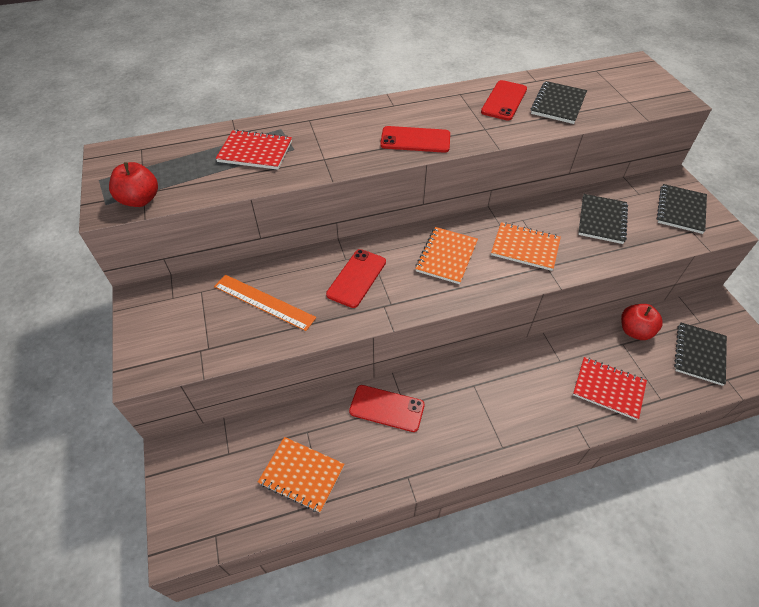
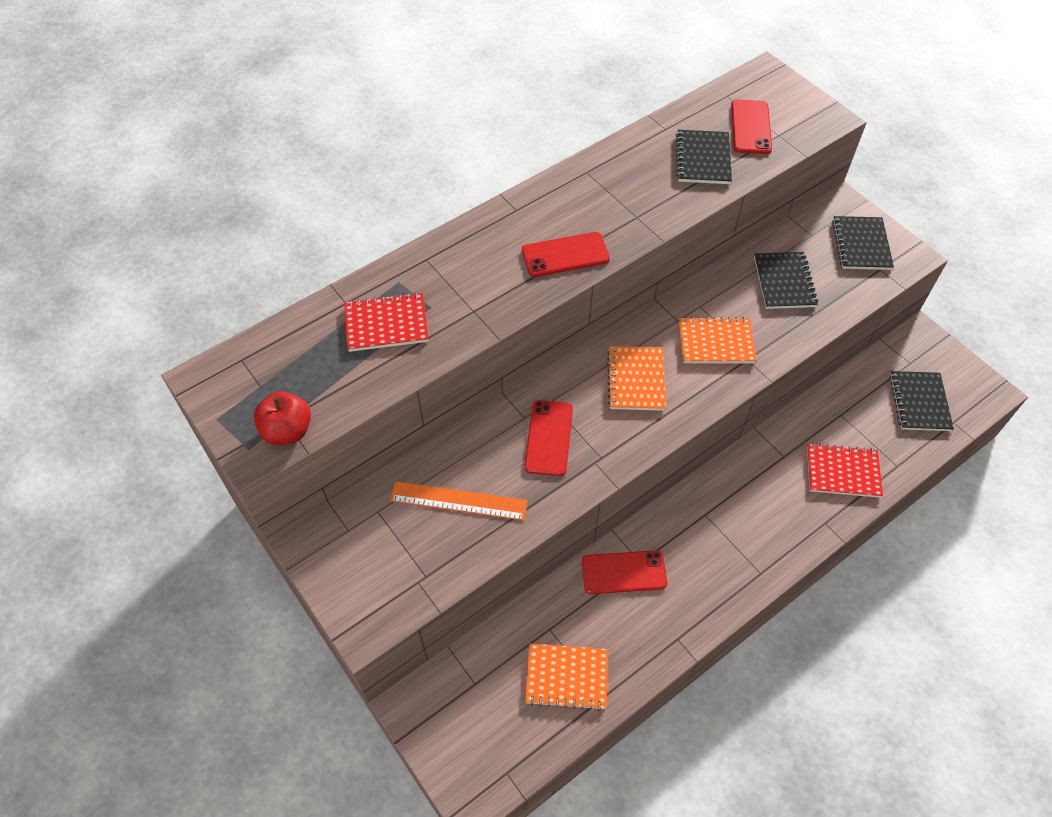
camera: 20 degrees left, 5 degrees up
(504, 100) = (641, 169): red phone -> red phone (750, 127)
(634, 331) = (848, 395): red apple -> none

